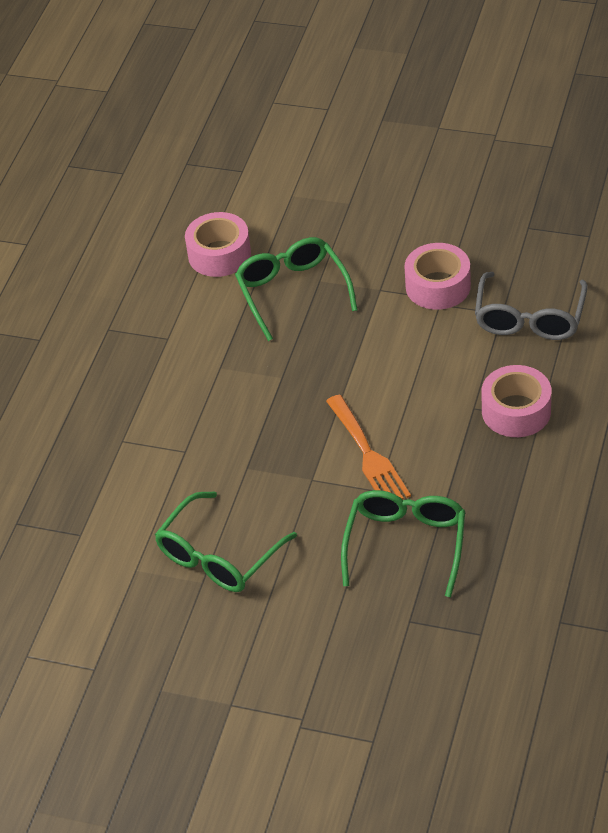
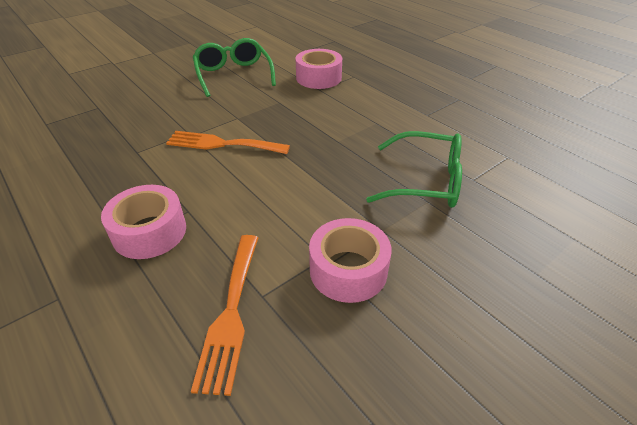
camera: 120 degrees right, 5 degrees down
(219, 254) = (507, 165): pink tape -> pink tape (318, 78)
(406, 545) = (139, 127): green glasses -> none
(529, 318) = (231, 314): grey glasses -> orange fork

